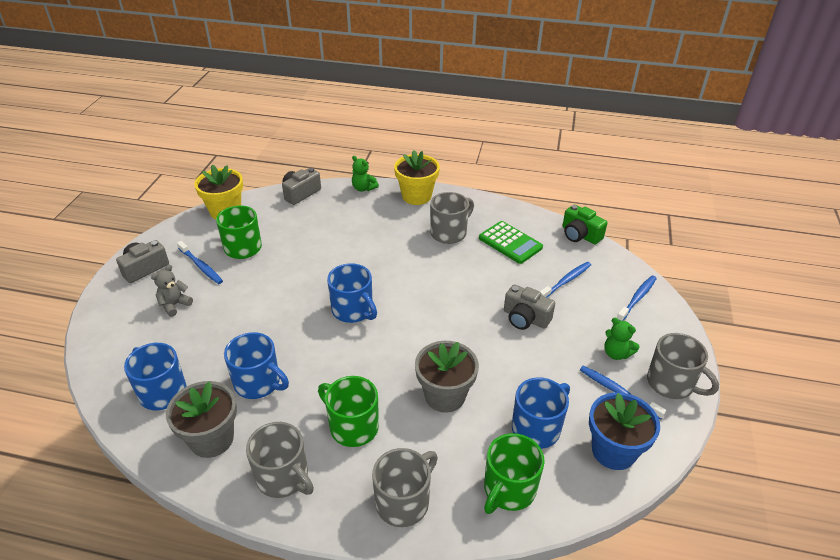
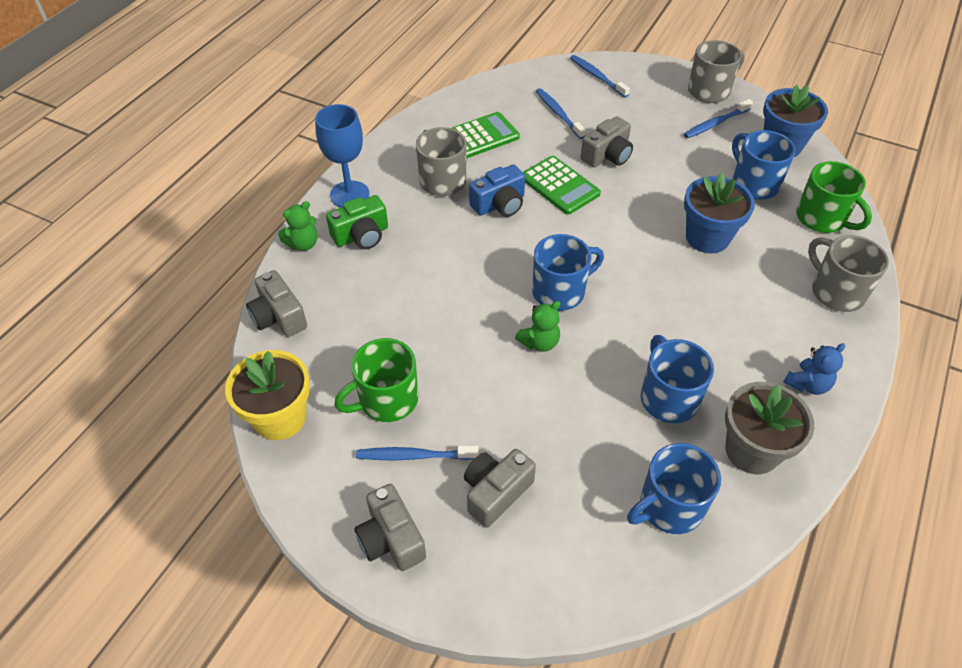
camera: 75 degrees left, 10 degrees up
(174, 305) = (496, 492): grey teddy bear -> grey camera
(201, 266) = (414, 456): blue toothbrush -> blue toothbrush turned 150 degrees counterclockwise
(258, 383) = (668, 398): blue mug -> blue mug turned 60 degrees counterclockwise
(283, 477) = (807, 384): grey mug -> blue teddy bear
(352, 426) = (742, 317): green mug -> none
(416, 196) = (349, 194): yellow flower pot -> blue goblet
(436, 265) = (499, 204): none -> blue camera
(445, 396) = (707, 237): grey flower pot -> blue flower pot
(472, 294) = (559, 186): none -> green calculator
(580, 235) = (486, 84): green camera -> green camera (361, 235)
(616, 353) = (668, 111): green teddy bear -> green teddy bear (539, 342)

